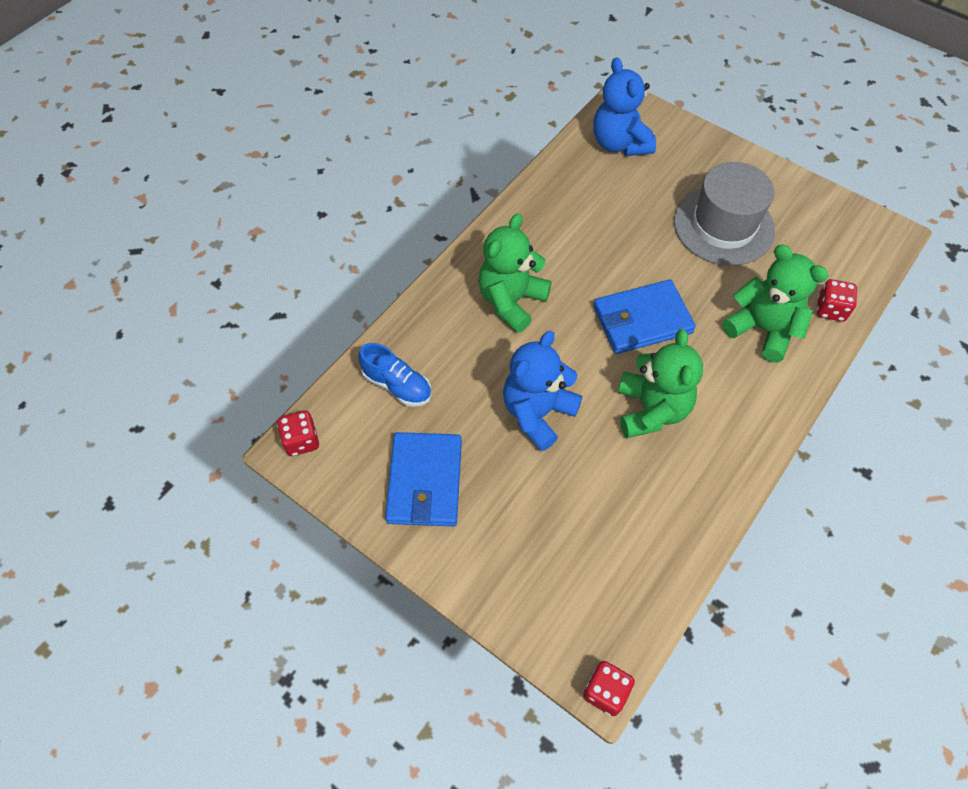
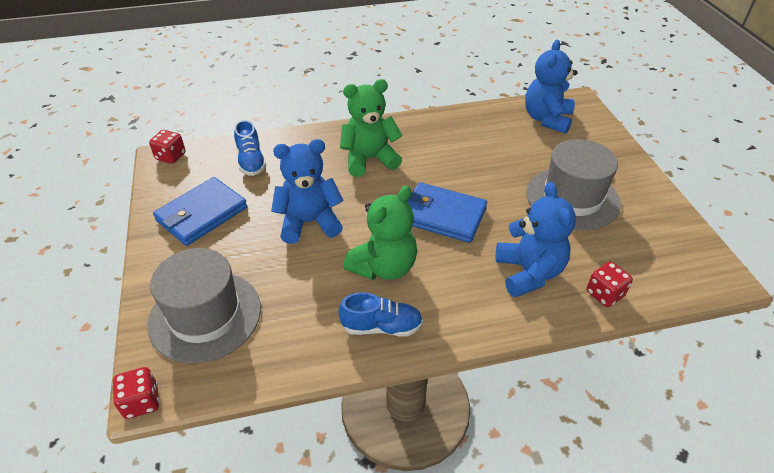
camera: 40 degrees right, 15 degrees down
(560, 576) = (205, 315): none -> grey hat
(709, 468) = (381, 327): none -> blue shoe
(762, 329) = (529, 272): green teddy bear -> blue teddy bear

